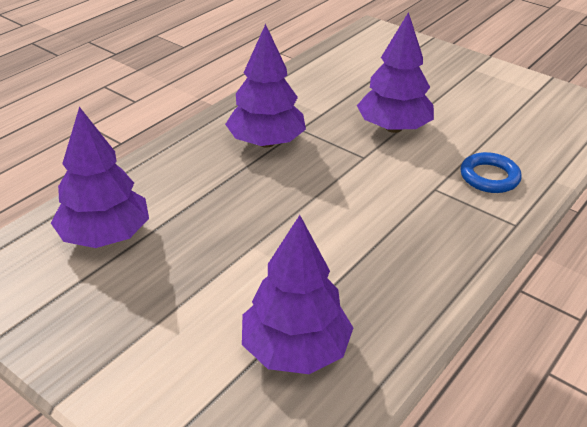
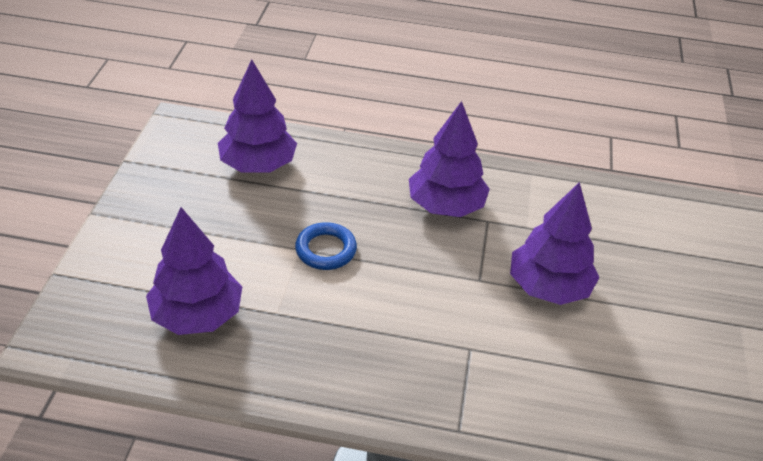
camera: 60 degrees right, 5 degrees up
(489, 177) = (525, 389): blue ring -> blue ring (326, 250)

